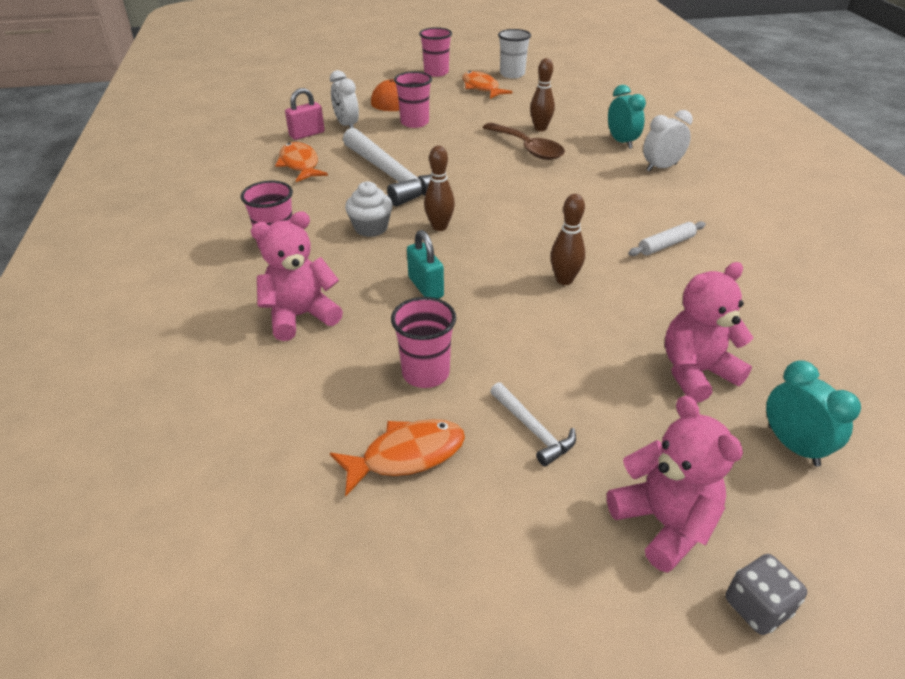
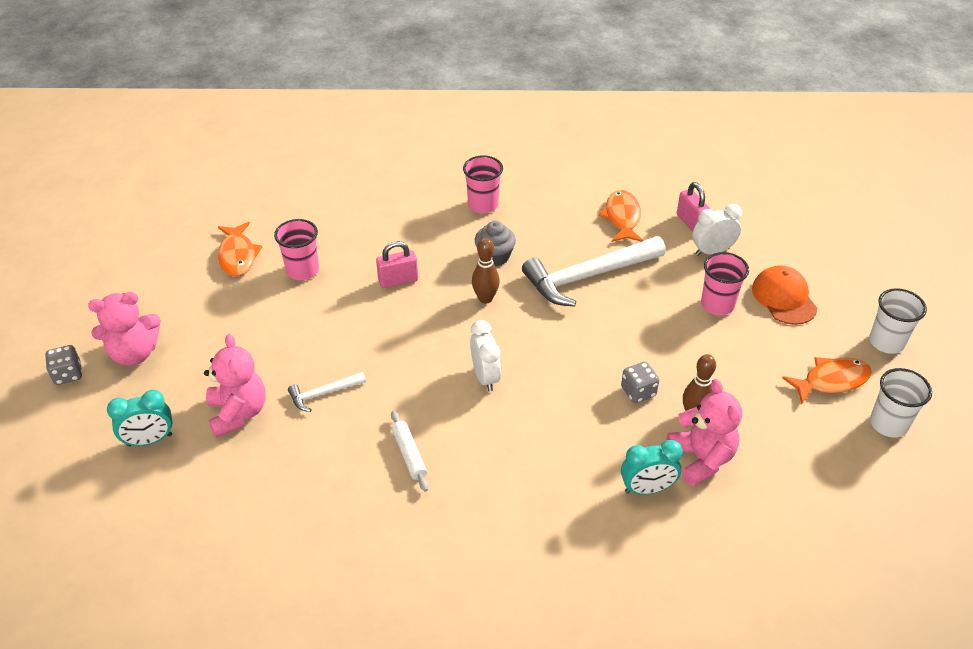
camera: 100 degrees right, 5 degrees up
(300, 164) = (622, 218): orange fish -> orange fish turned 75 degrees counterclockwise
(301, 316) = (386, 216): pink teddy bear -> pink teddy bear (701, 459)
(371, 228) = (495, 256): white cupcake -> grey cupcake
(426, 287) = (398, 280): turquoise padlock -> pink padlock
(436, 72) = (886, 342): pink cup -> white cup
(528, 148) = (638, 392): brown spoon -> grey dice
(533, 429) = (230, 312): white hammer -> white hammer (323, 394)
(564, 280) = (379, 364): brown bowling pin -> none
(661, 167) = (571, 508): white clock -> white clock (485, 377)

